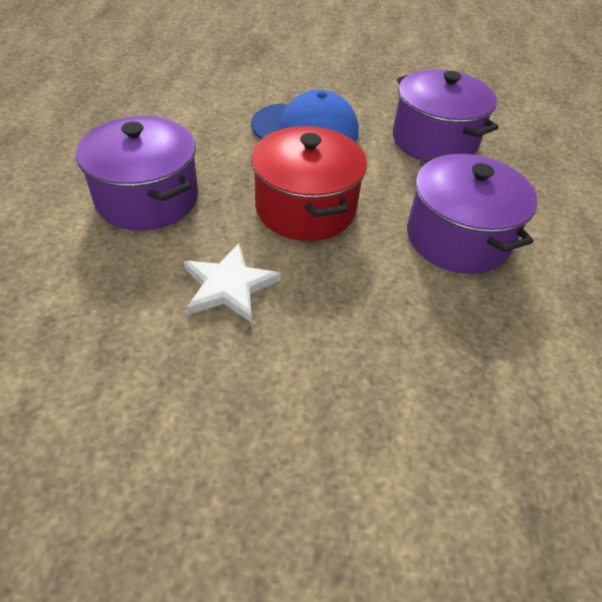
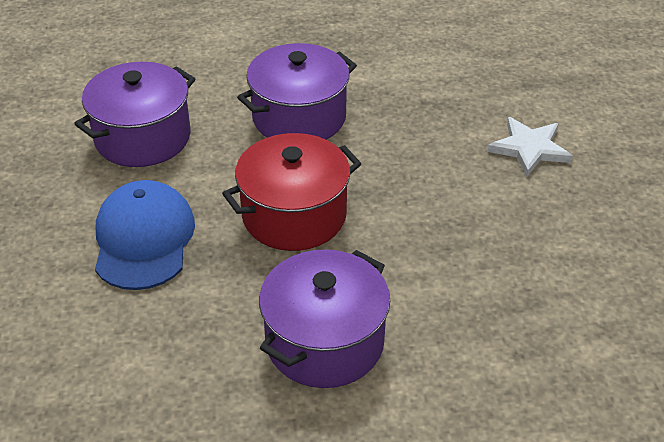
camera: 100 degrees left, 5 degrees down
(229, 286) = (421, 246): white star -> white star (529, 148)

